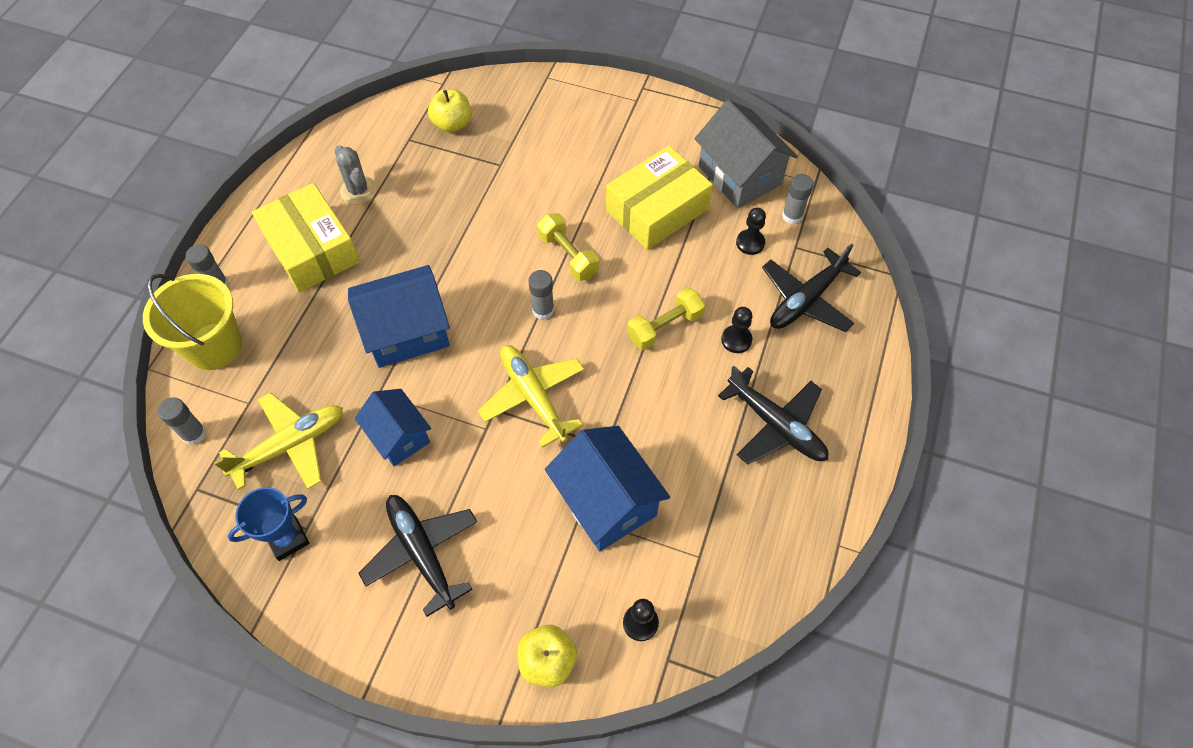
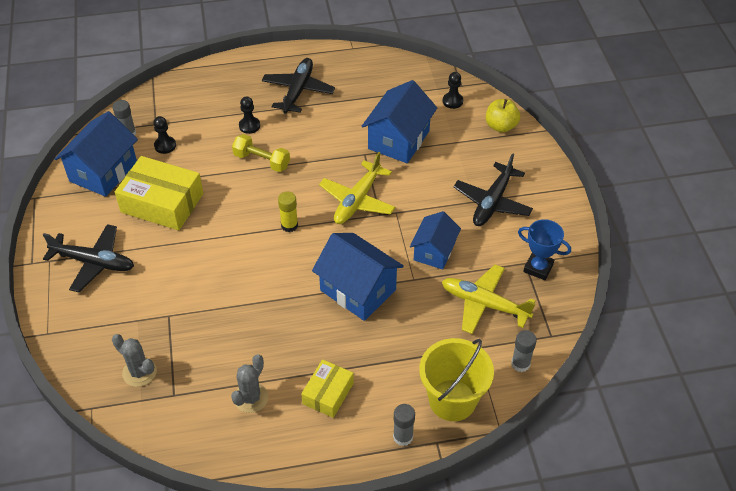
camera: 120 degrees left, 10 degrees down
(312, 249) = (328, 393): yellow box -> yellow box, size x0.58
(452, 124) = (139, 372): yellow apple -> grey cactus
(543, 310) = (289, 225): grey glue stick -> yellow glue stick
(568, 255) = (234, 233): yellow dumbbell -> none
(739, 175) = (103, 172): grey house -> blue house
(806, 300) = (197, 106): black plane -> black plane (94, 262)

